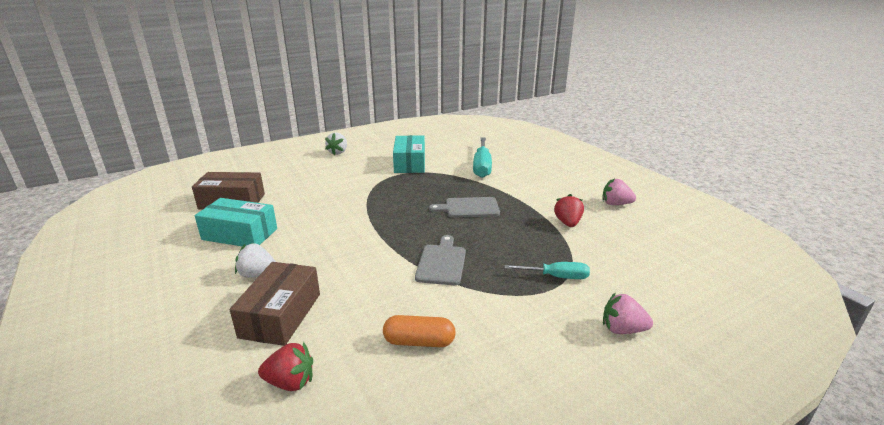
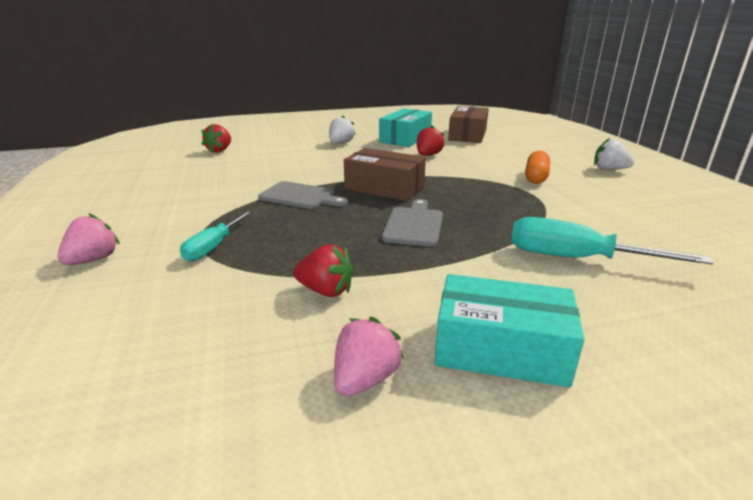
camera: 105 degrees right, 0 degrees up
(281, 315) = (285, 148): brown box -> brown box (384, 188)
(308, 216) = (428, 155): none -> red strawberry
(409, 163) = (579, 205): turquoise box -> turquoise box (501, 349)
(419, 342) = (207, 179): orange capsule -> orange capsule (536, 177)

